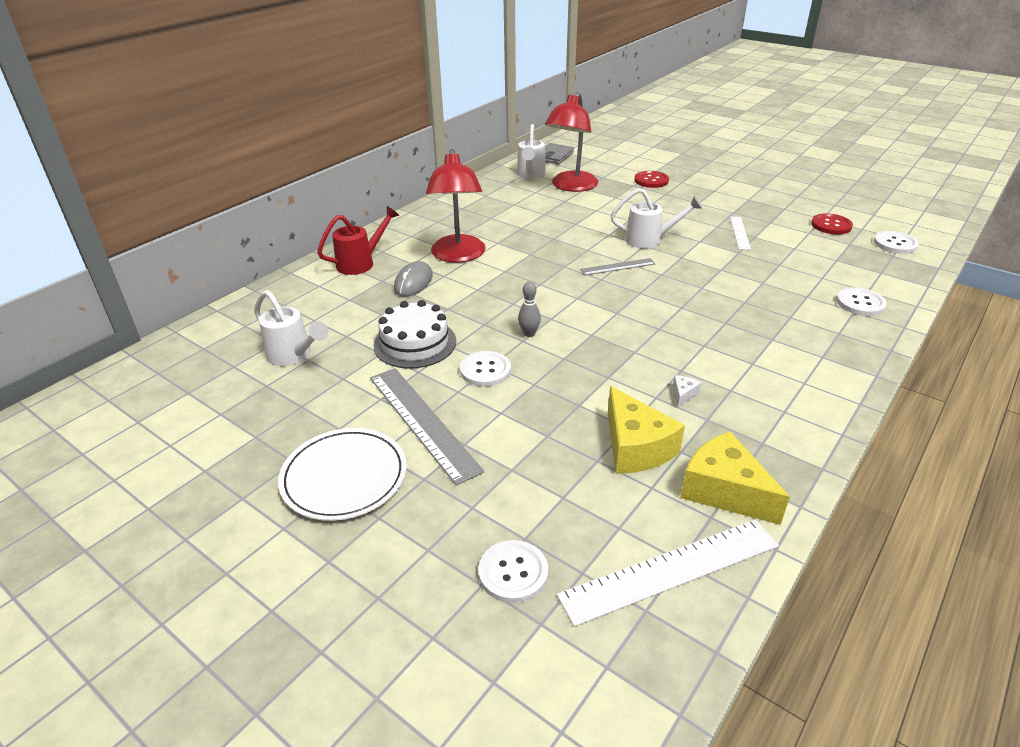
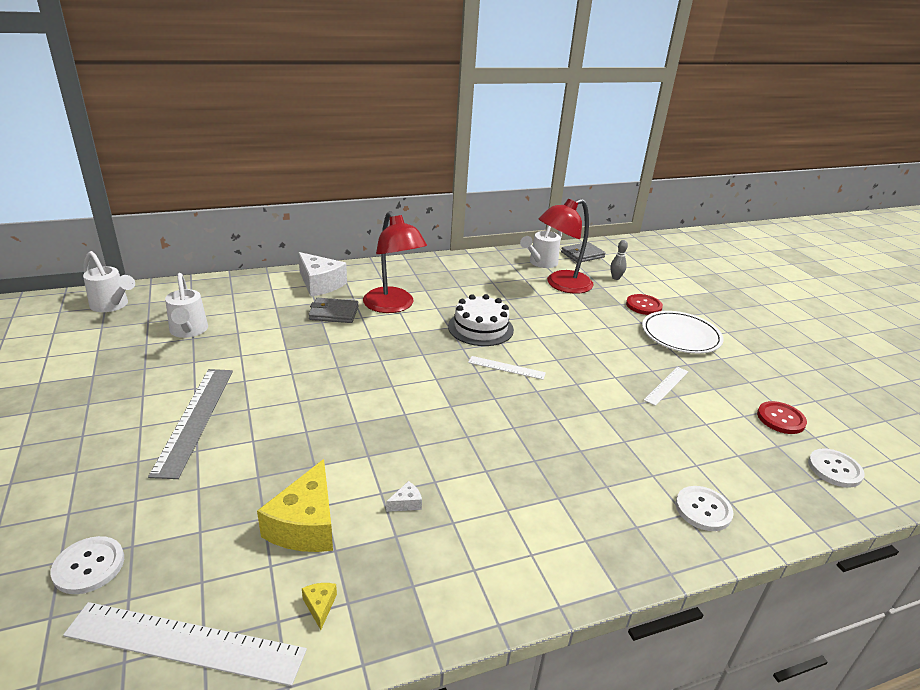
camera: 30 degrees right, 5 degrees down
(344, 477) = (98, 431): white plate -> white plate (681, 335)
(361, 263) = (320, 284): red watering can -> white cheese
(413, 282) = (334, 313): grey mouse -> grey wallet
(415, 343) = (271, 358): white cake -> white cake (480, 328)
(458, 256) = (393, 306): red lamp -> red lamp turned 60 degrees counterclockwise
(485, 370) = (288, 402): white button -> none
(529, 333) = (358, 390): grey bowling pin -> grey bowling pin (615, 278)
(617, 266) = (506, 367): grey ruler -> white ruler
(650, 240) = (568, 357): white watering can -> white watering can (112, 306)
(724, 491) = (320, 606): yellow cheese -> yellow cheese, size x0.41

